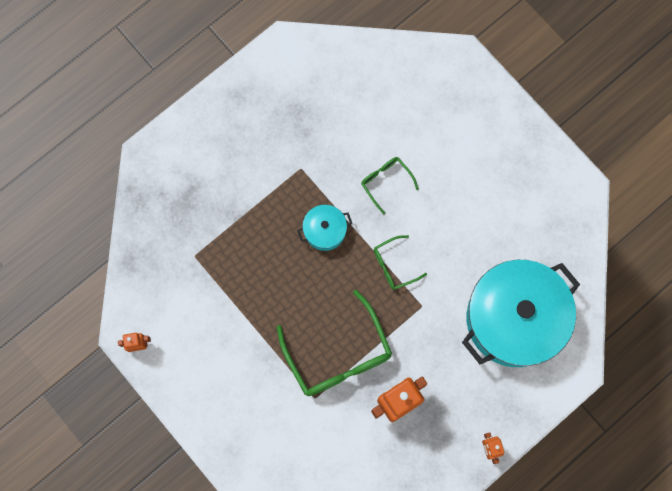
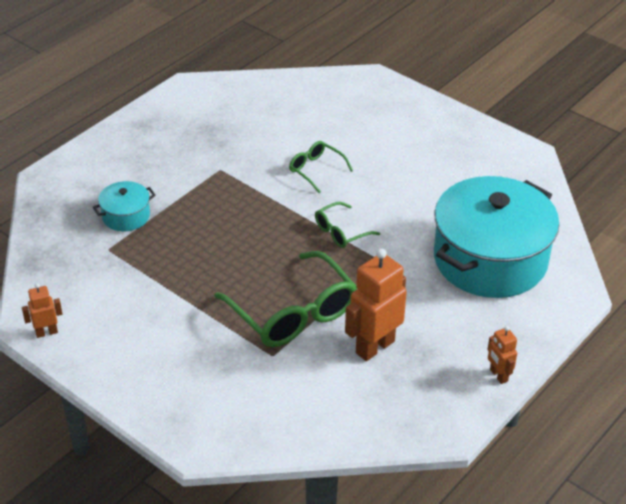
camera: 10 degrees left, 35 degrees down
(325, 230) = (256, 213): turquoise pot -> turquoise pot (126, 216)

